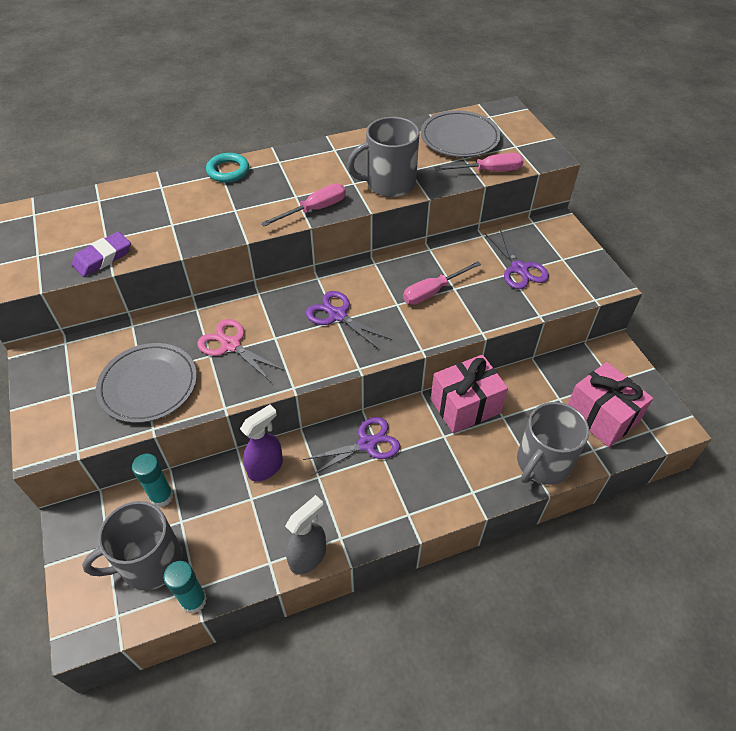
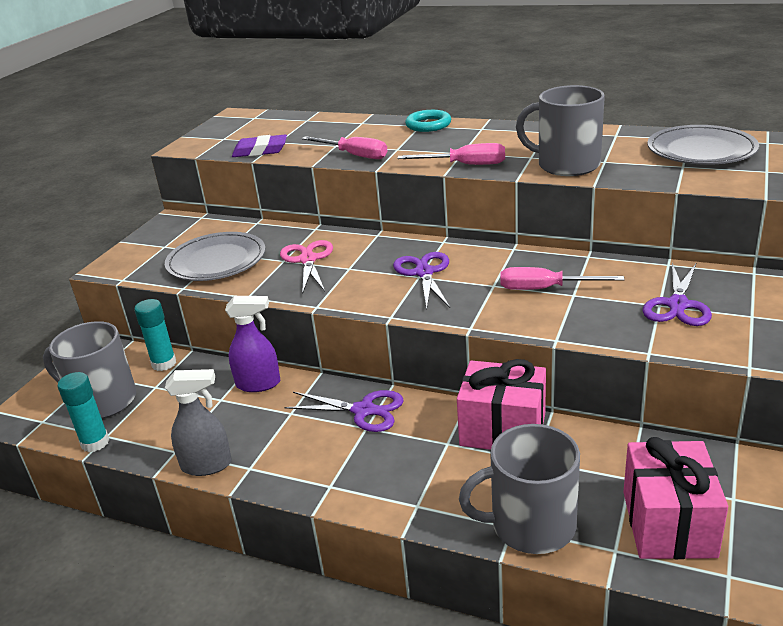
camera: 45 degrees right, 20 degrees down
(488, 171) = (698, 182): pink screwdriver -> pink screwdriver (354, 155)

